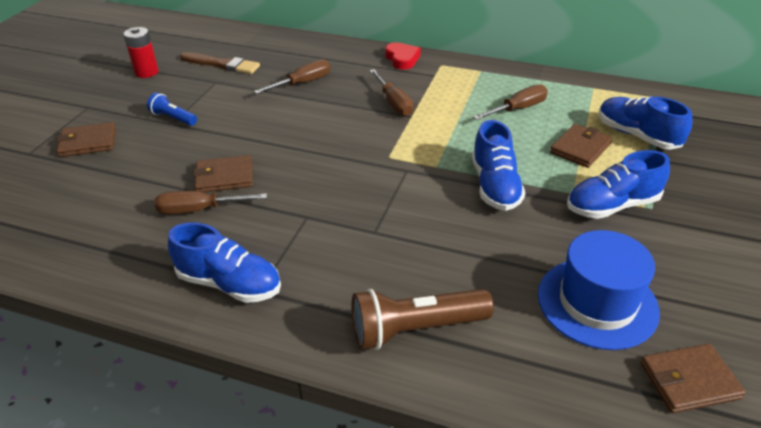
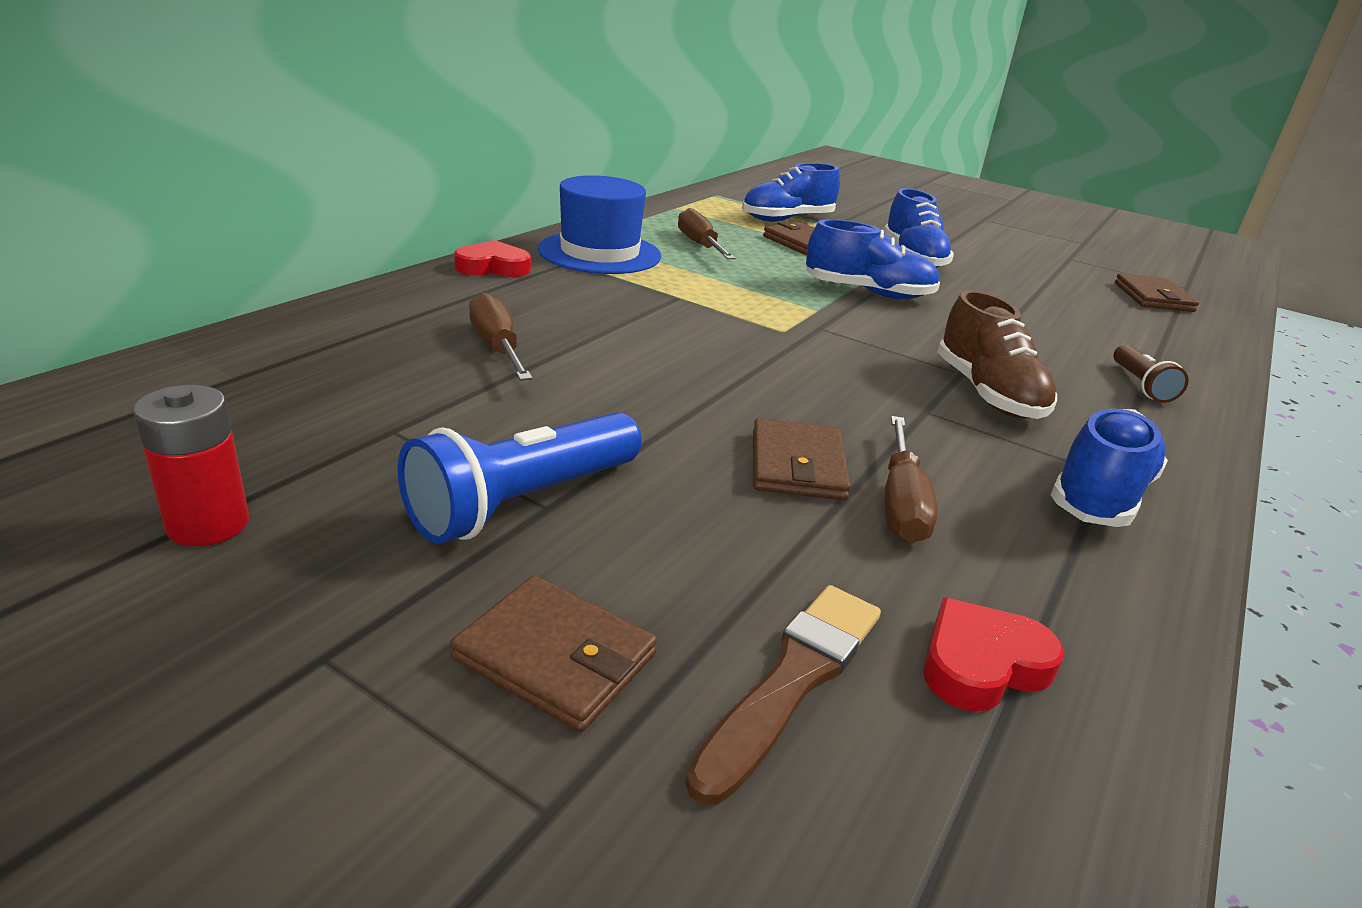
camera: 80 degrees left, 10 degrees down
(86, 233) = (981, 664): none -> red heart
(88, 142) = (556, 657): brown wallet -> brown wallet turned 60 degrees counterclockwise
(173, 118) = (523, 502): blue flashlight -> blue flashlight, size x1.79
(222, 64) = (308, 412): brown brush -> brown brush (792, 681)
(346, 243) = (987, 394): none -> brown shoe
(394, 103) = (633, 299): brown screwdriver -> none
(415, 329) = (1141, 385): brown flashlight -> brown flashlight, size x0.56
(597, 302) = (1066, 300): blue hat -> blue hat (600, 253)

